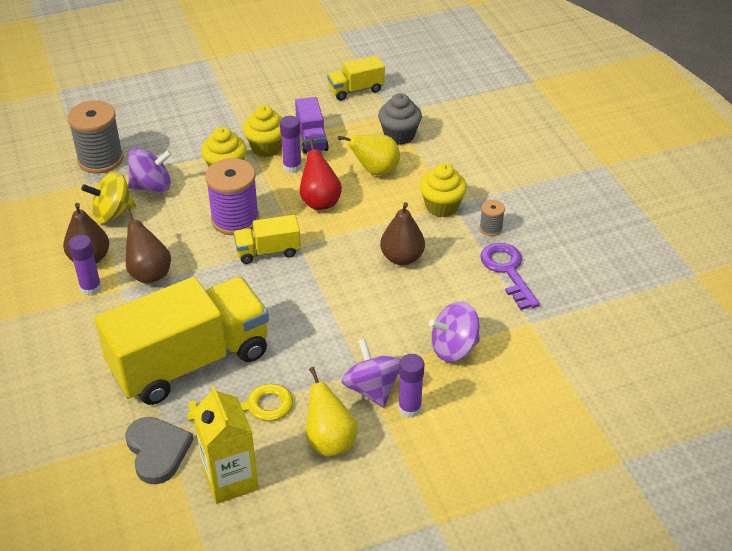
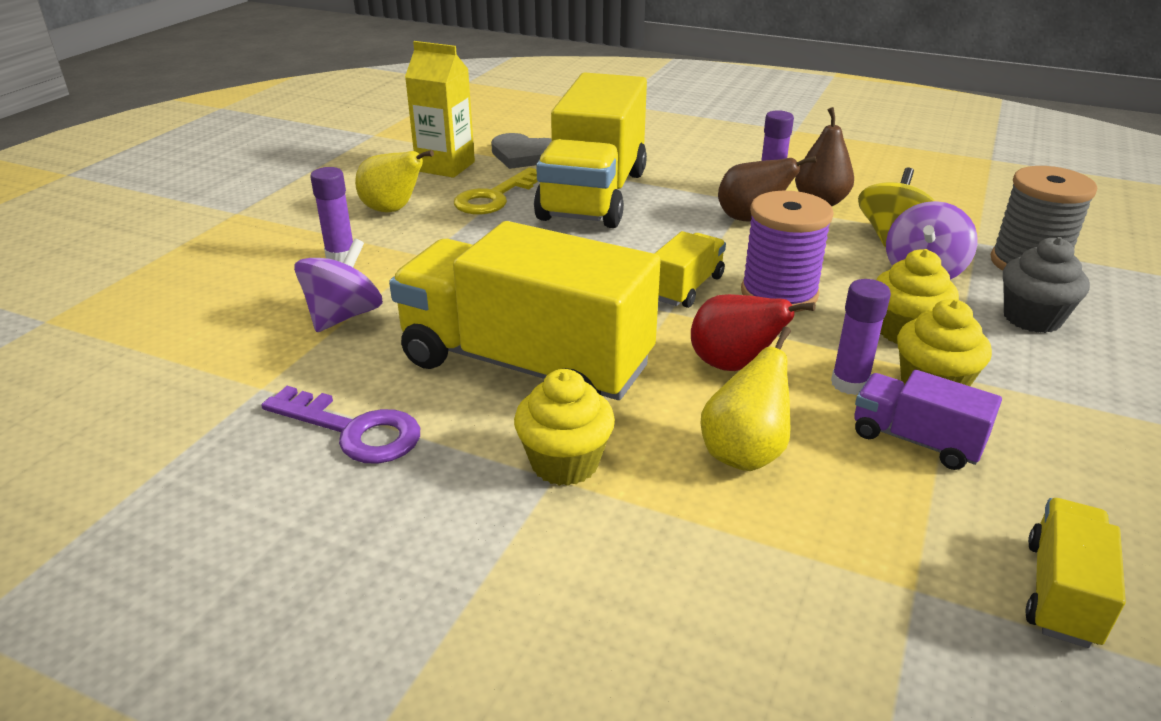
camera: 135 degrees right, 10 degrees down
(372, 389) = (398, 250): purple spinning top -> none
(399, 135) = (820, 546): grey cupcake -> grey cupcake (1032, 318)
(402, 258) = (525, 364): brown pear -> yellow truck
(490, 228) = (445, 477): grey spool -> none

